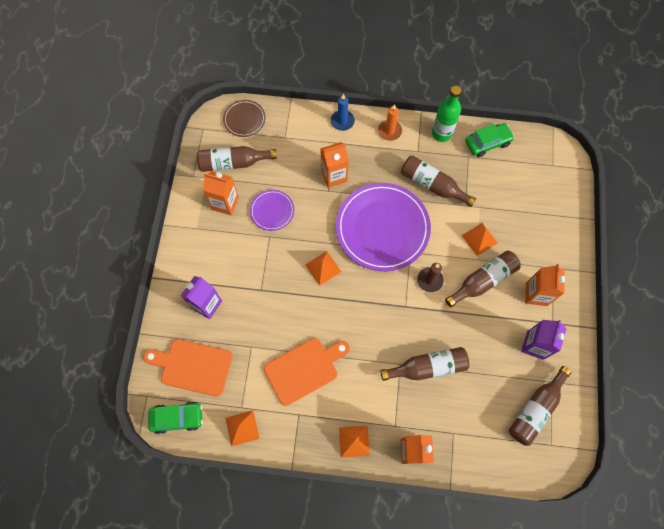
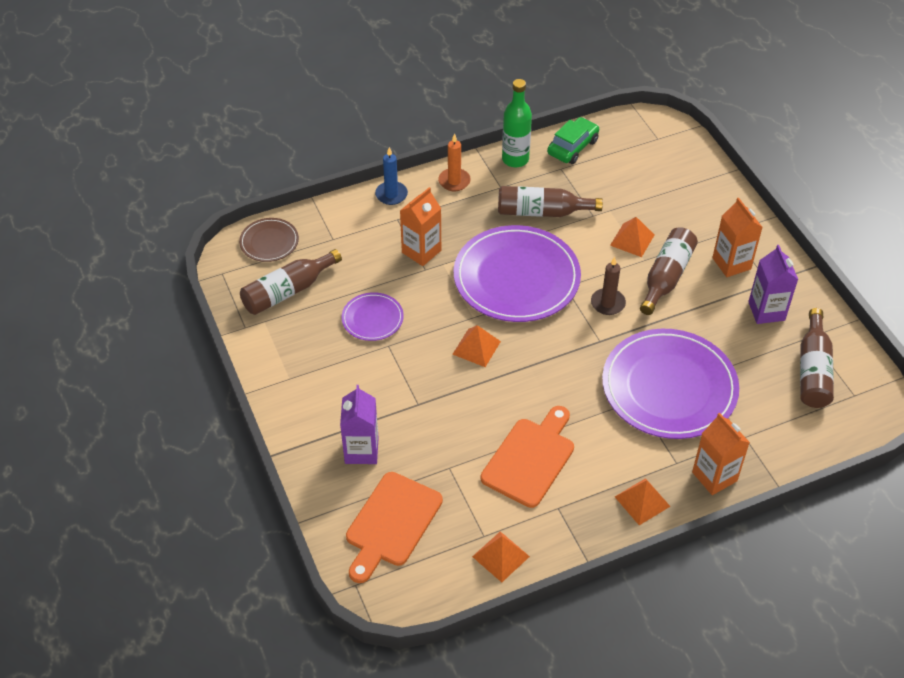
camera: 30 degrees left, 20 degrees down
(177, 418) = (412, 587): green car -> none
(192, 366) = (391, 523): orange cutting board -> orange cutting board turned 45 degrees counterclockwise
(225, 203) = (307, 336): orange carton -> none
(428, 367) = (669, 387): brown bottle -> purple plate

